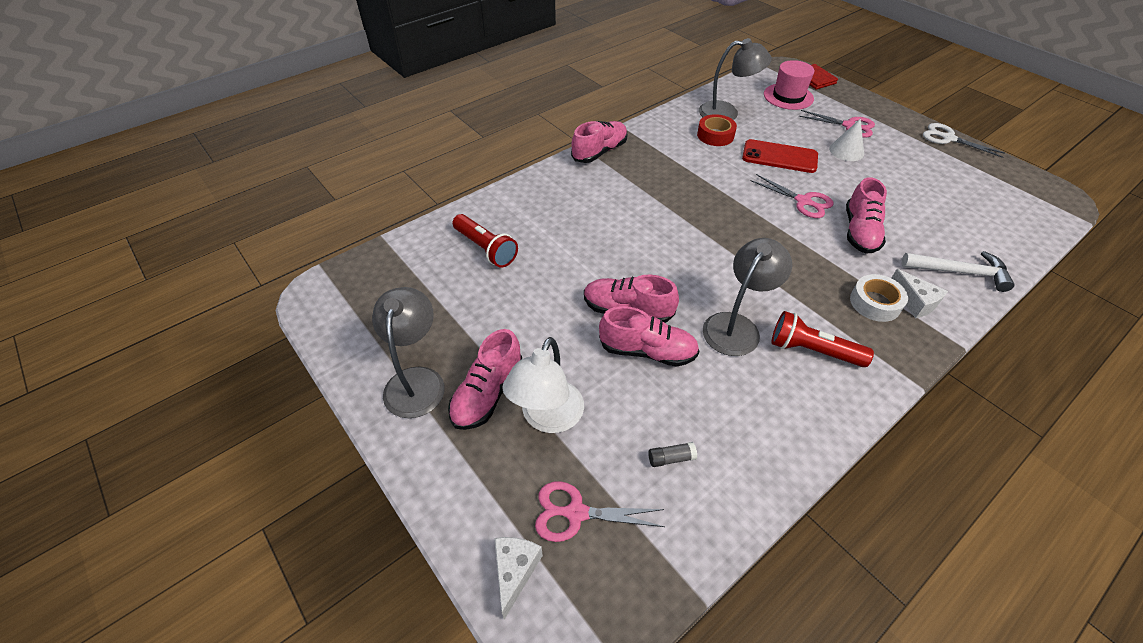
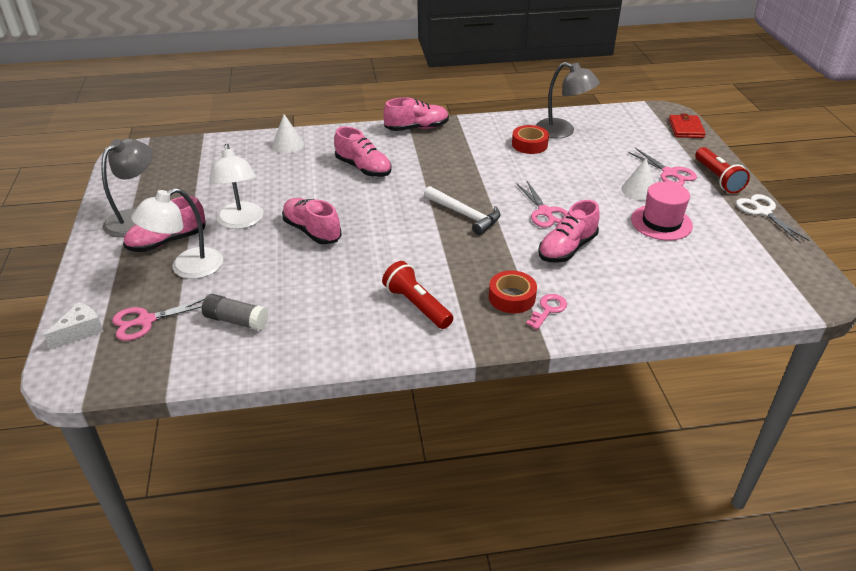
camera: 30 degrees right, 10 degrees down
(485, 249) = (260, 162): red flashlight -> red flashlight (717, 178)
(492, 216) = (288, 145): none -> white cone
(543, 331) = (241, 222): none -> white lamp
(575, 513) = (146, 321): pink scissors -> pink scissors turned 60 degrees counterclockwise
(647, 351) = (295, 259): pink shoe -> pink shoe (363, 168)
(671, 458) = (236, 320): grey glue stick -> grey glue stick, size x1.68
(736, 326) = (379, 269): grey lamp -> none
(779, 157) = (567, 176): red phone -> none
(788, 96) = (639, 135): pink hat -> pink hat (661, 222)
(875, 303) = (512, 297): white tape -> red tape
(914, 302) = (548, 310): white cheese -> pink key
(960, 272) = (622, 307): white hammer -> white hammer (465, 215)

